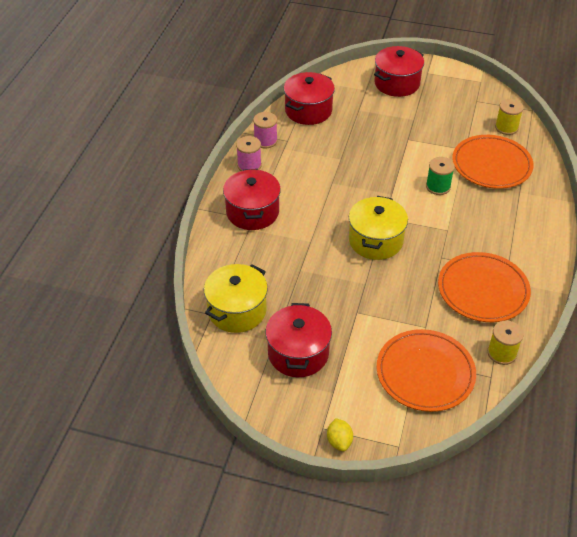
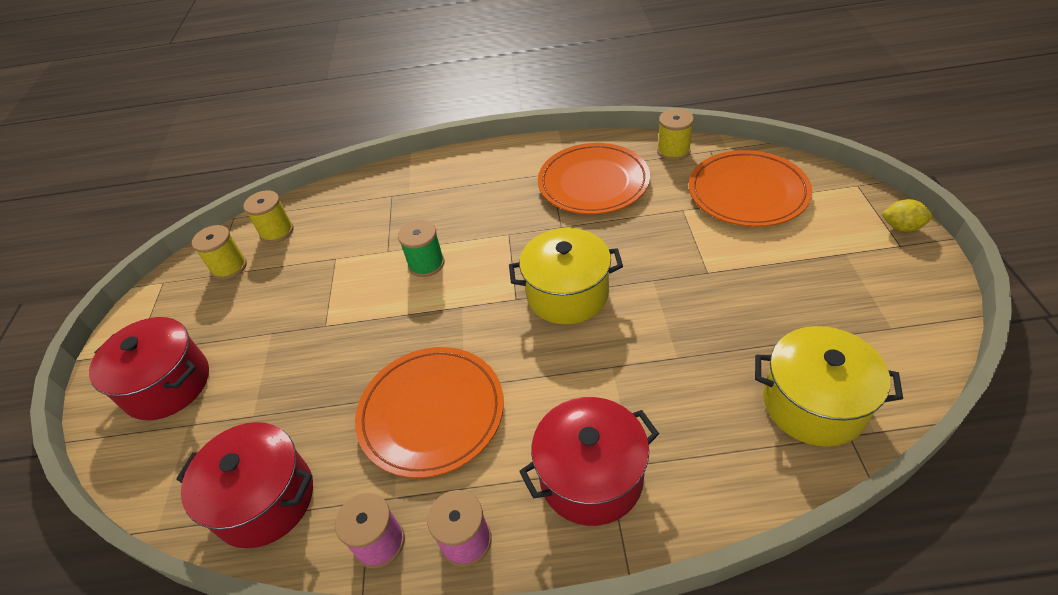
camera: 105 degrees left, 0 degrees up
(298, 353) = (822, 304): red pot -> none
(339, 441) = (901, 227): yellow lemon -> yellow lemon turned 45 degrees clockwise
(480, 107) = (229, 267): none -> yellow spool
(491, 165) = (362, 227): orange plate -> orange plate (431, 413)

